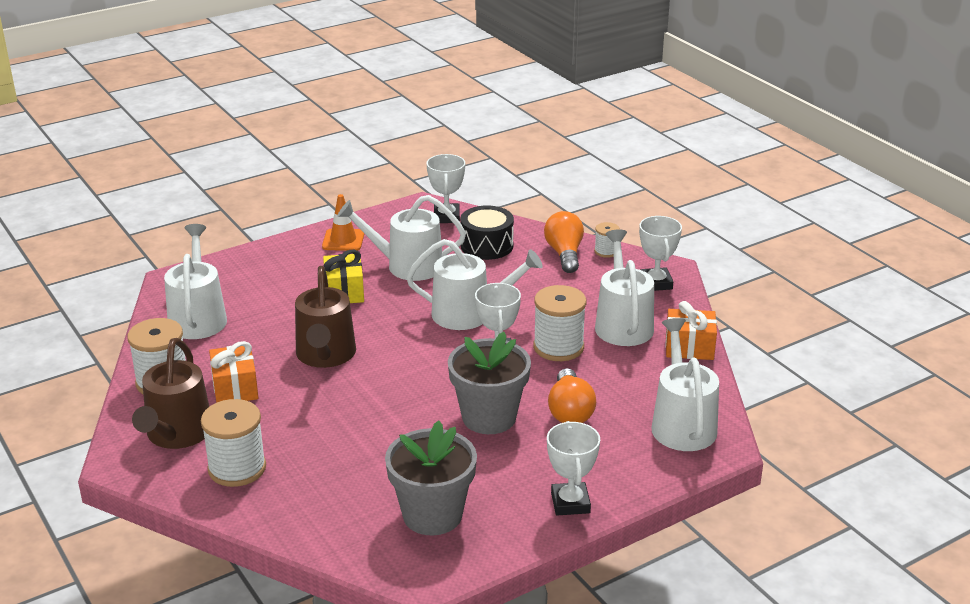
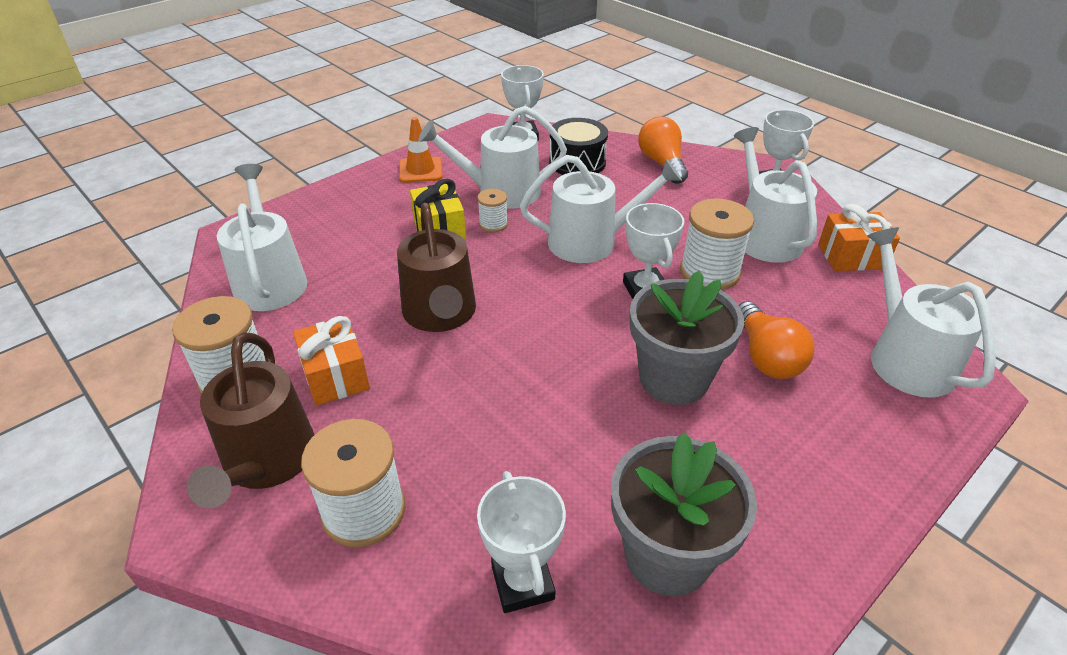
camera: 10 degrees left, 10 degrees up
(570, 503) = (841, 503): white trophy -> white trophy (522, 582)
(606, 251) = (702, 157): white spool -> white spool (493, 224)

